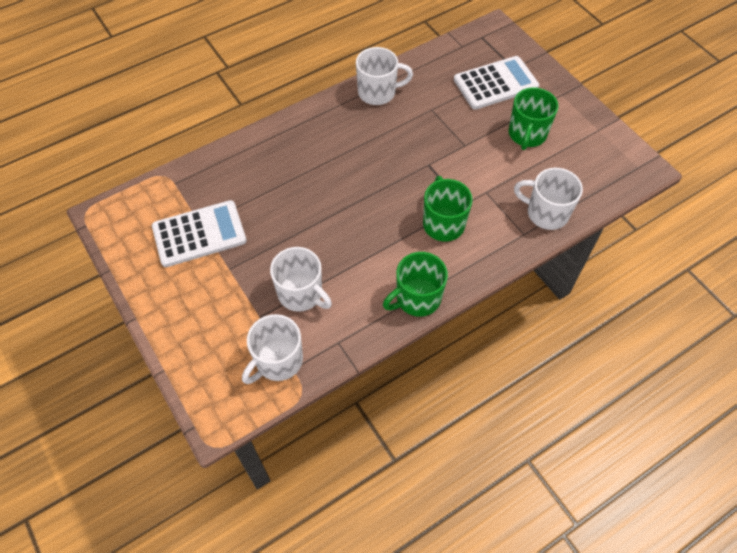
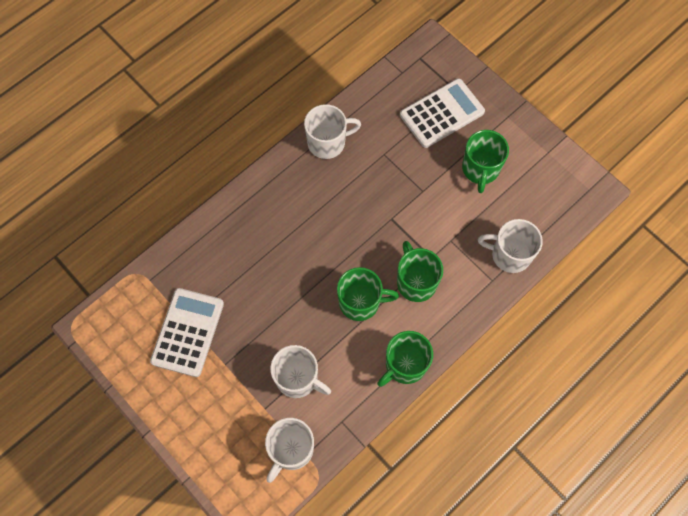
camera: 10 degrees left, 10 degrees up
(199, 234) = (188, 332): white calculator -> white calculator turned 45 degrees counterclockwise
(382, 233) = (360, 302): none -> green mug

